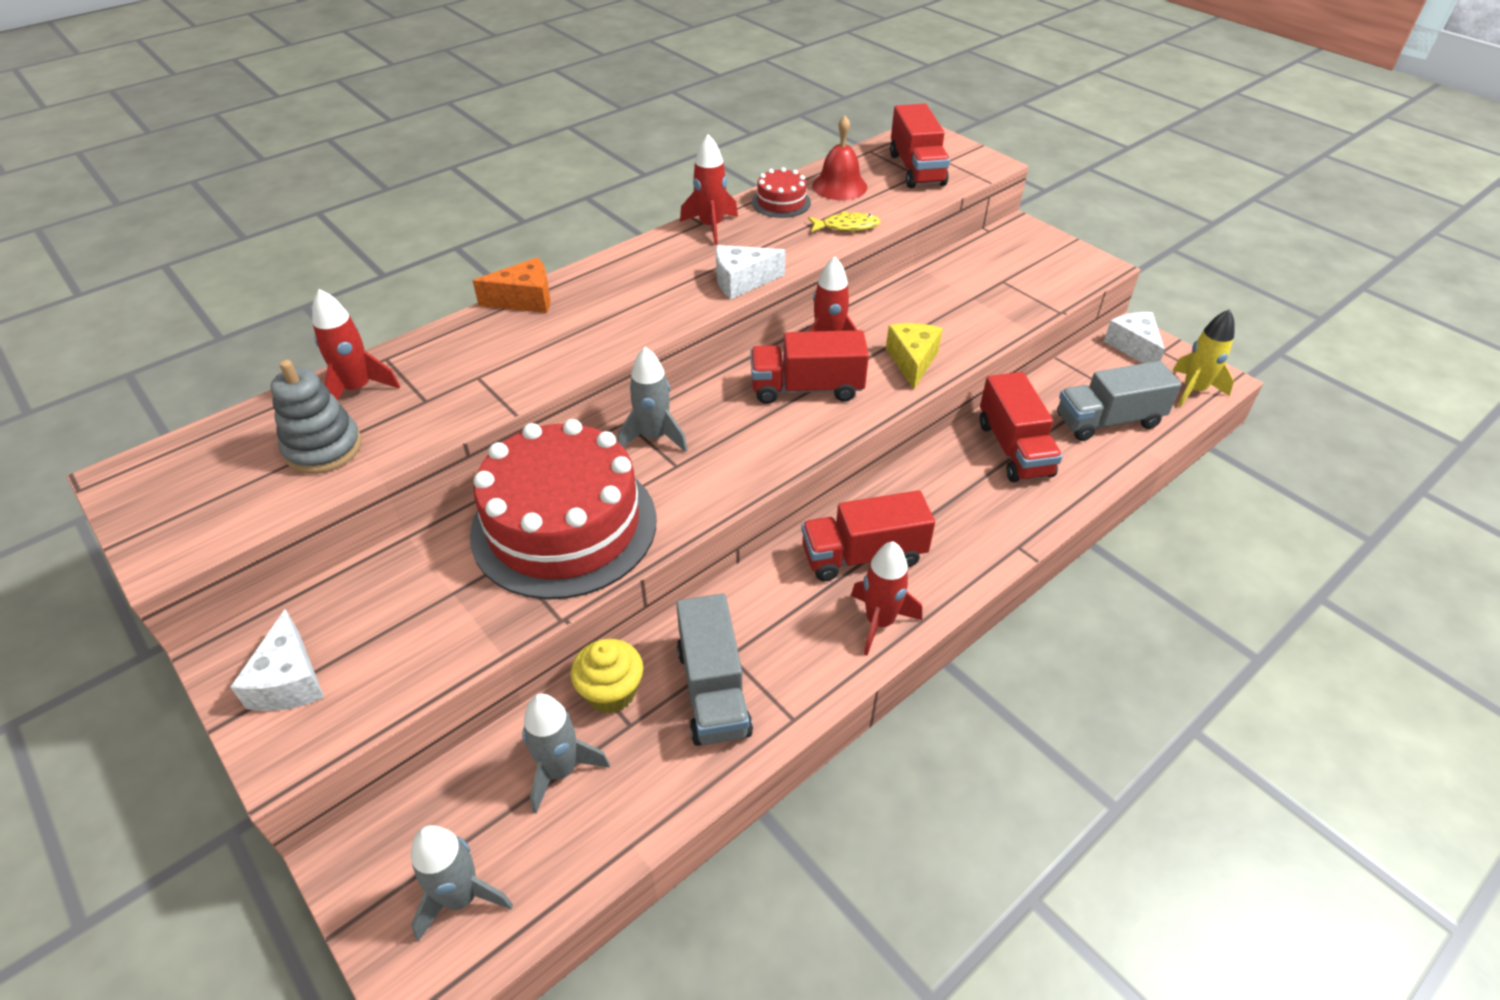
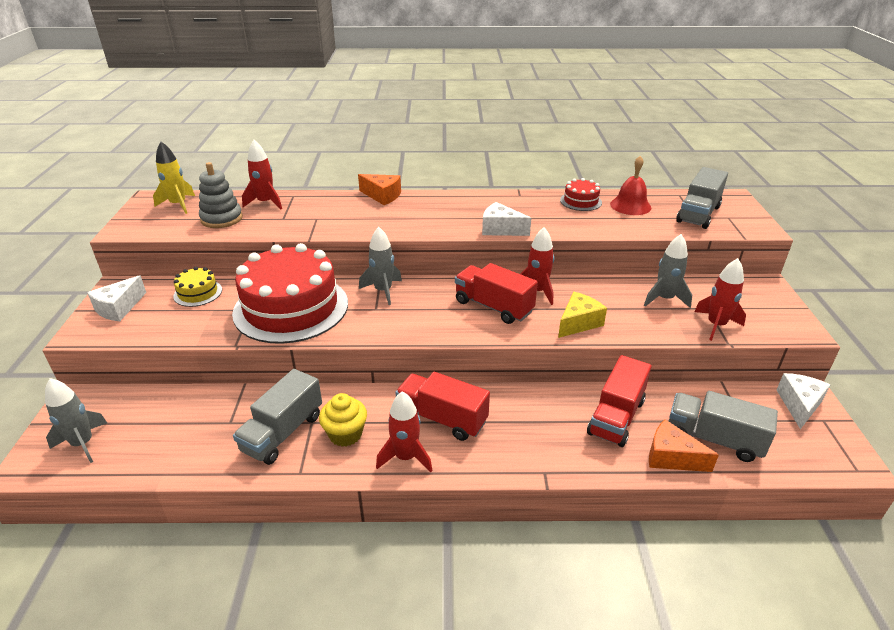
camera: 40 degrees right, 10 degrees down
(390, 584) = (198, 293): none -> yellow cake
(560, 770) = (180, 421): grey rocket -> grey rocket (664, 299)
(611, 692) = (241, 403): yellow cupcake -> yellow cupcake (345, 434)
(711, 227) = (522, 199): red rocket -> red rocket (716, 325)
(846, 226) = (604, 226): yellow fish -> none
(916, 169) = (698, 214): red truck -> grey truck
(1097, 460) = (671, 457): none -> orange cheese
(1193, 390) = (819, 458): yellow rocket -> yellow rocket (178, 205)

